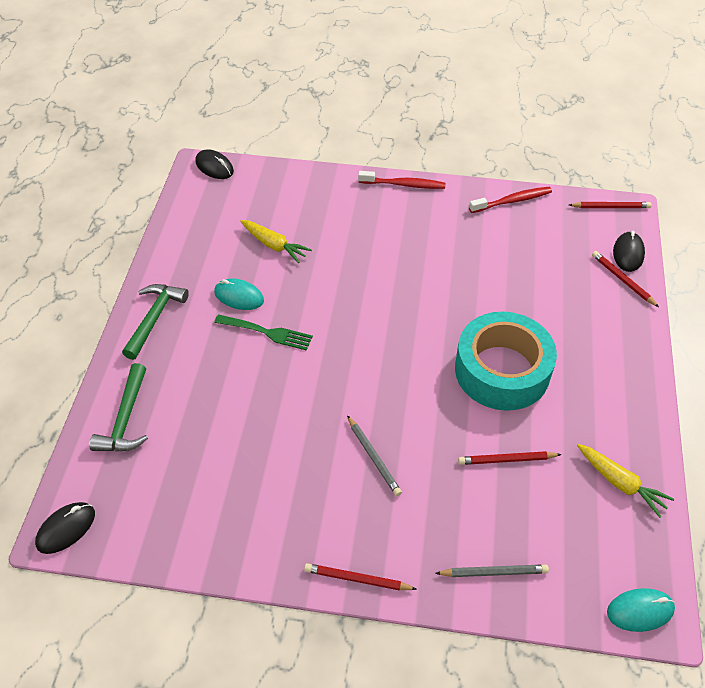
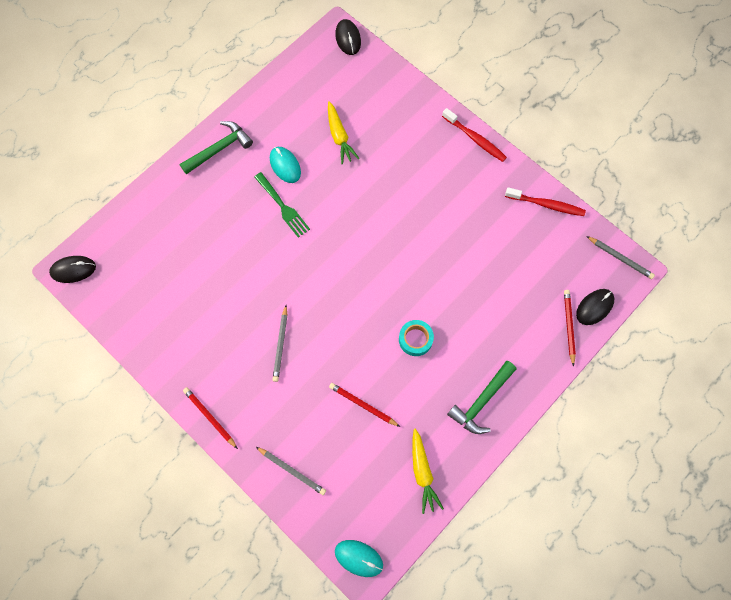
camera: 35 degrees right, 20 degrees up
(126, 419) = (153, 215): green hammer -> green hammer (481, 401)
(502, 370) = (415, 339): turquoise tape -> turquoise tape, size x0.44
(611, 207) = (620, 258): red pencil -> grey pencil

